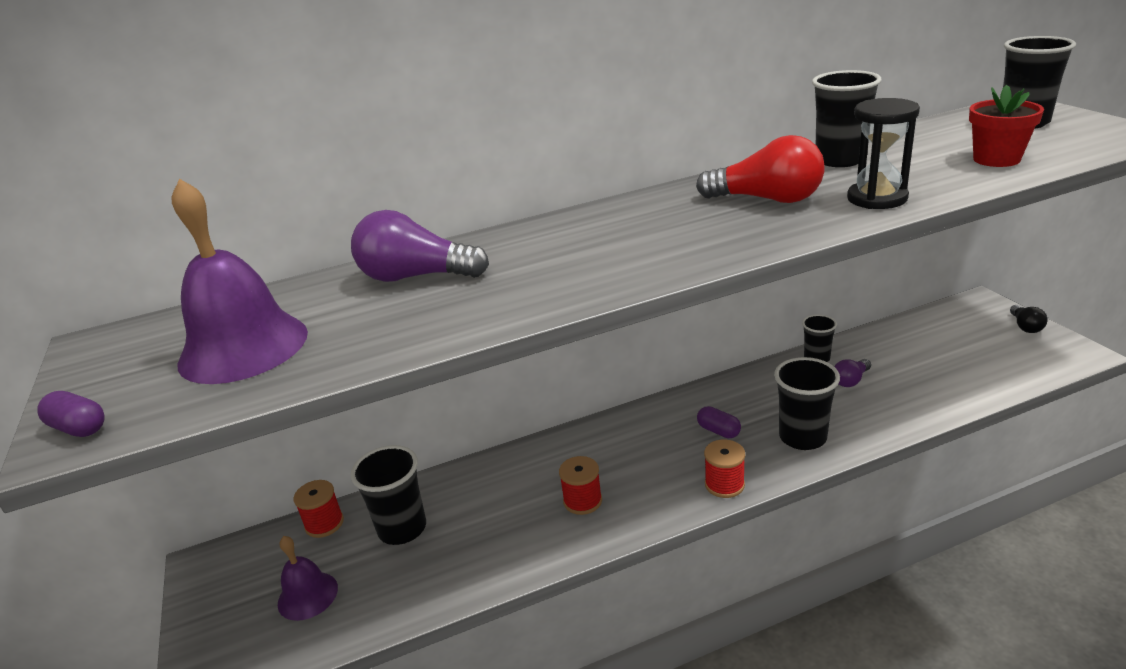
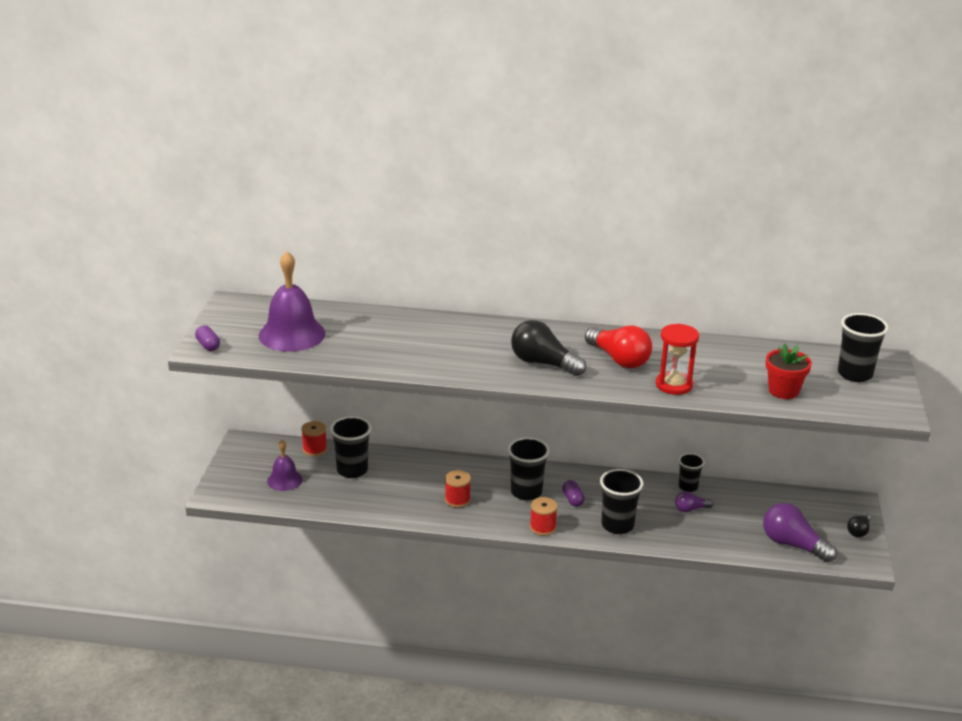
camera: 25 degrees right, 0 degrees up
(416, 277) = (395, 328): purple light bulb -> purple light bulb (793, 545)
(682, 238) = (543, 363): none -> black light bulb
(840, 160) = (701, 351): black cup -> black cup (526, 492)
(877, 198) = (674, 385): black hourglass -> red hourglass

